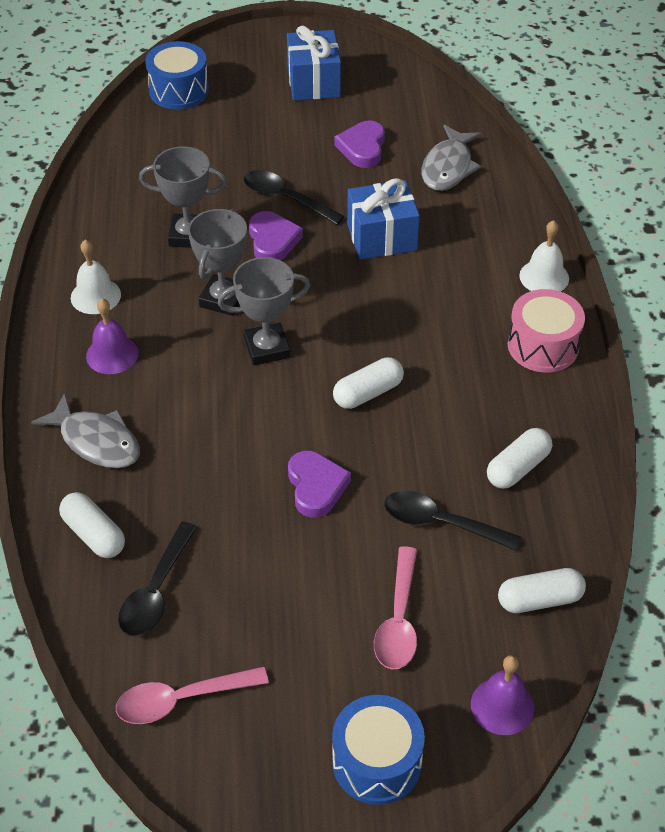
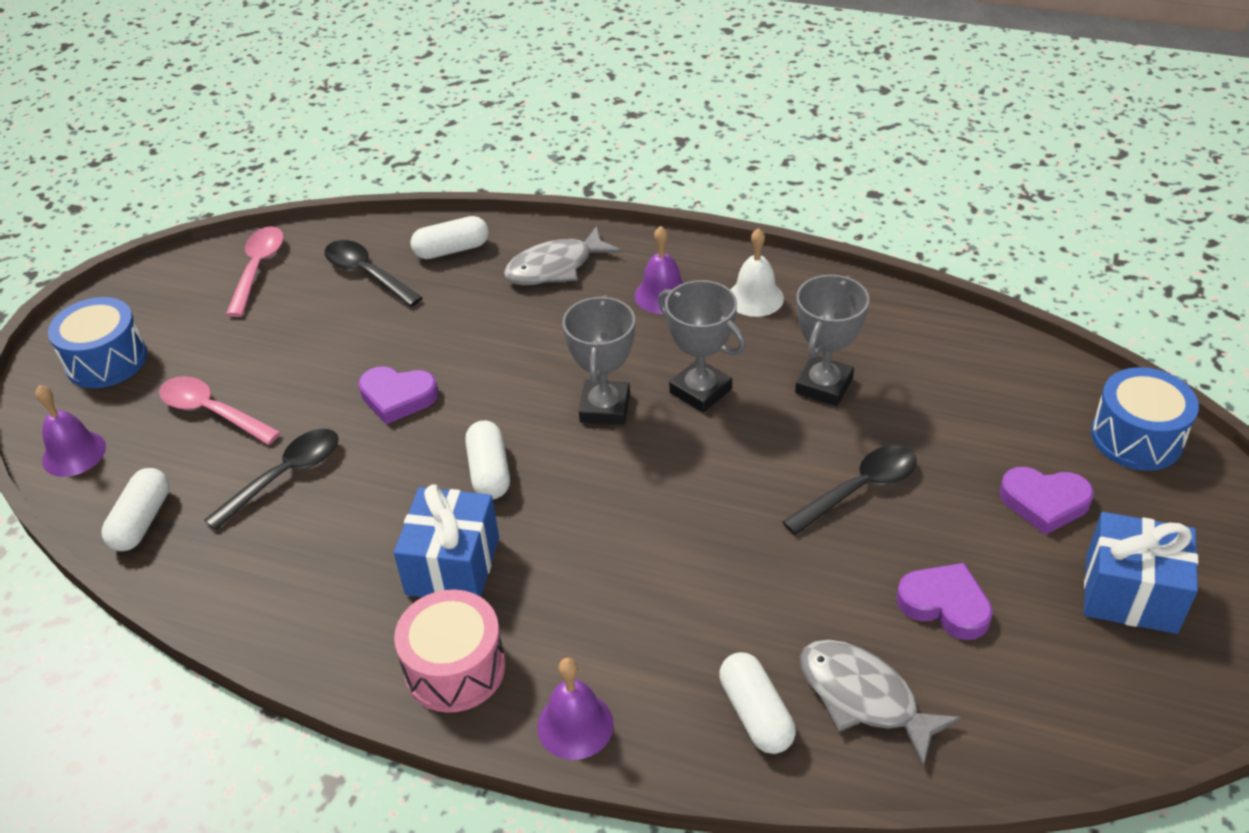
camera: 115 degrees right, 5 degrees down
(272, 240) = (782, 456): purple heart -> purple heart (1044, 502)
(382, 237) = (740, 566): blue gift -> blue gift (453, 566)
(518, 468) = (300, 566): white capsule -> white capsule (756, 714)
(544, 277) = (575, 725): white bell -> purple bell

